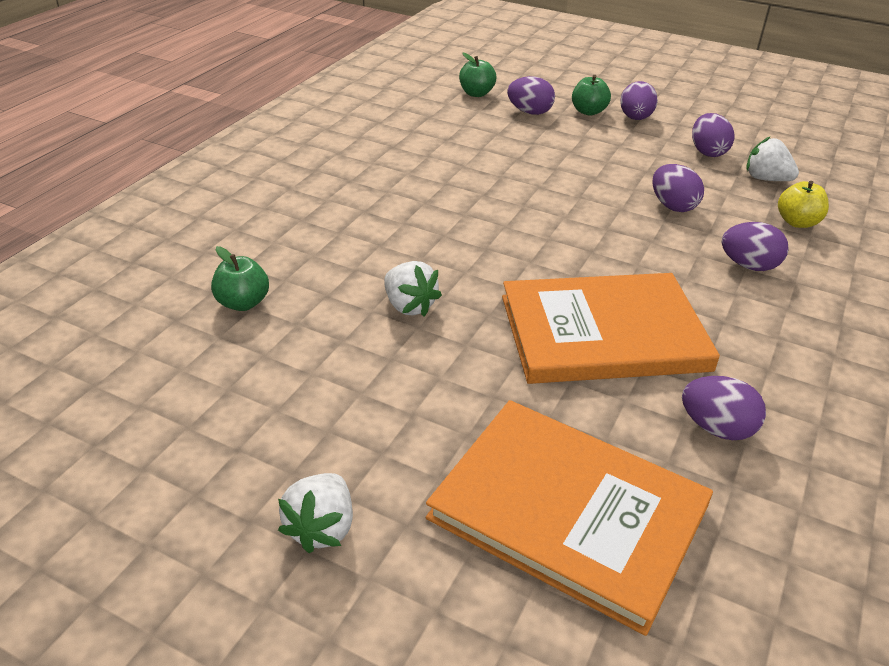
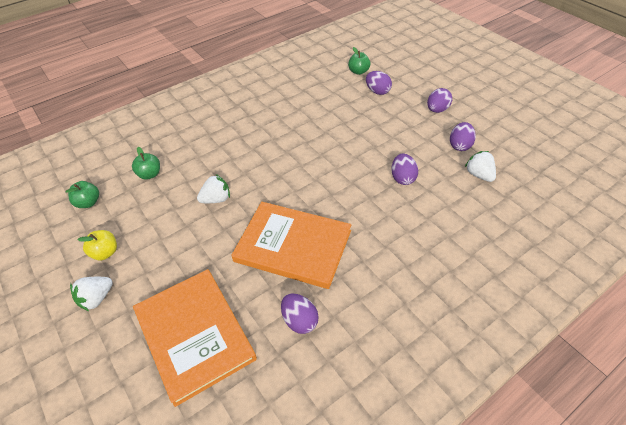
camera: 30 degrees right, 10 degrees up
(409, 306) = (216, 199): white strawberry -> white strawberry turned 105 degrees counterclockwise
(588, 111) = (412, 98): green apple -> green apple (88, 203)
(748, 265) = (410, 231): purple egg -> none
(797, 222) = (469, 211): yellow apple -> yellow apple (105, 253)

